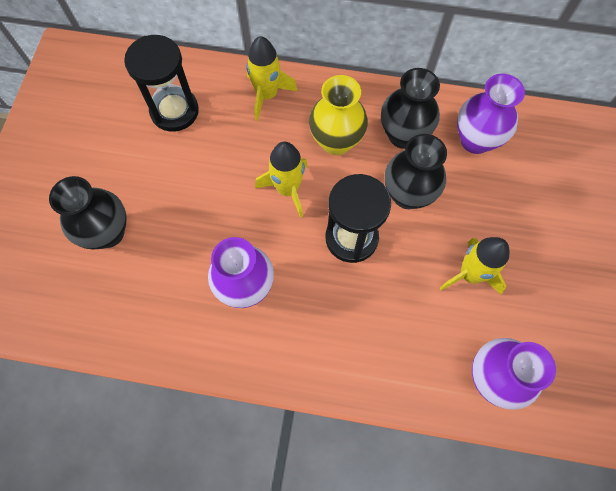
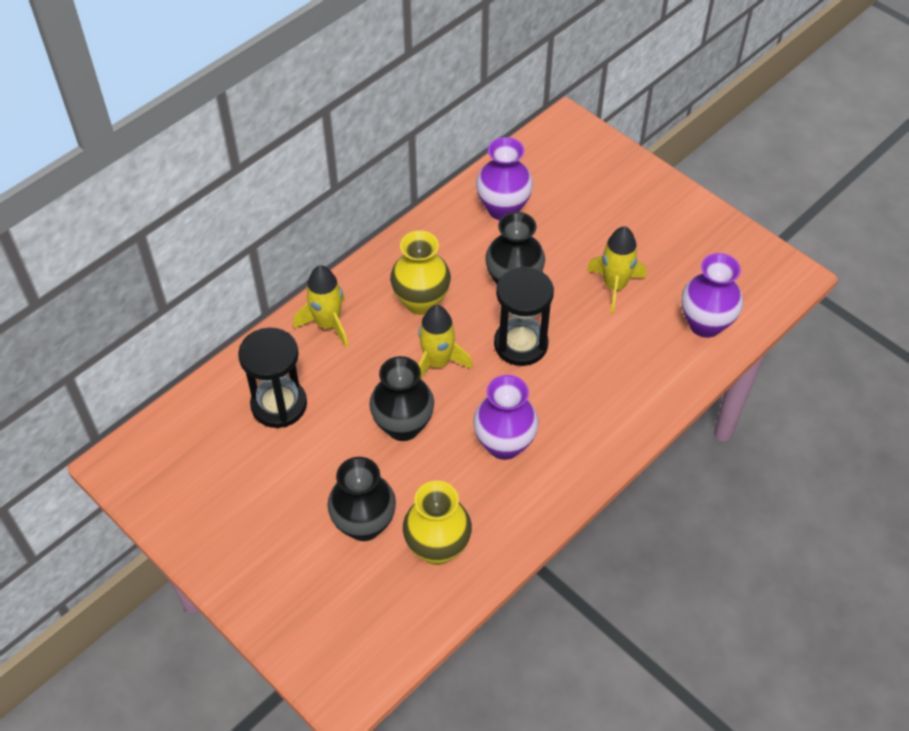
camera: 55 degrees left, 15 degrees down
(118, 297) = (437, 548): none -> yellow vase
(403, 135) = (456, 252): black vase -> black vase (403, 426)

